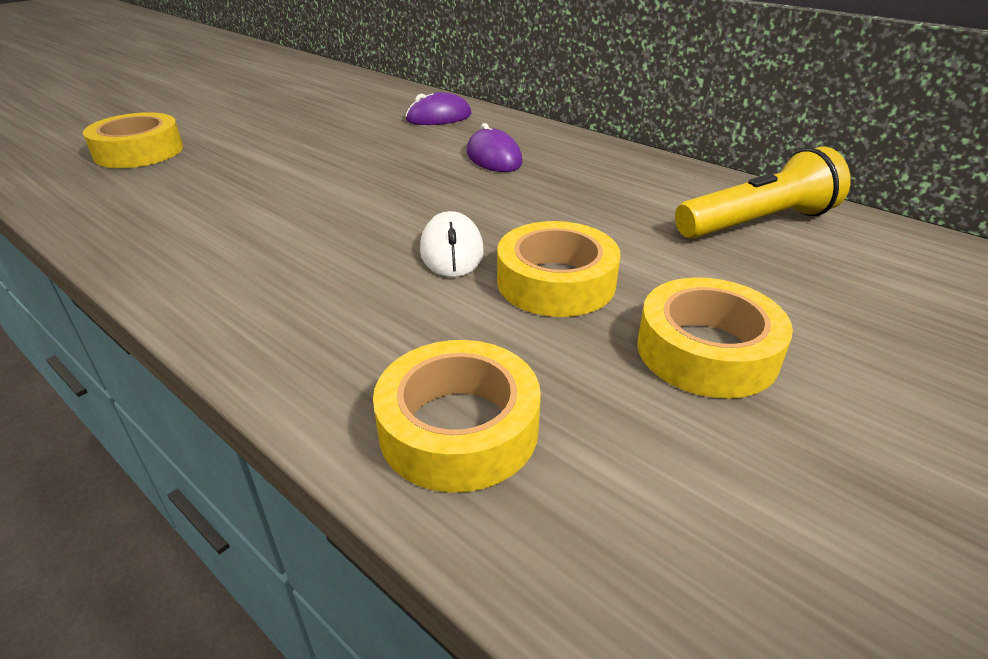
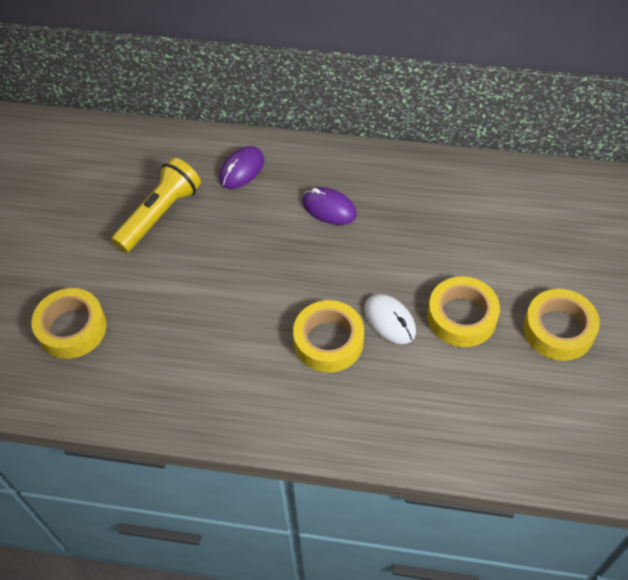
camera: 30 degrees left, 20 degrees up
(459, 428) = (495, 434): yellow tape -> yellow tape (328, 341)
(757, 223) = (525, 206): yellow flashlight -> yellow flashlight (160, 214)

